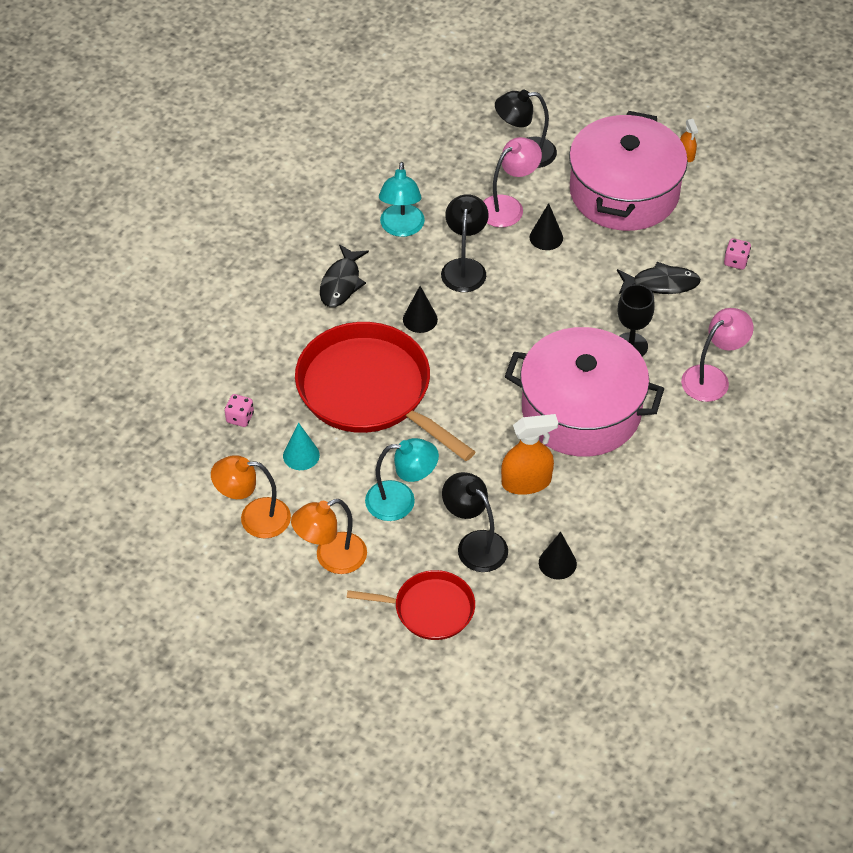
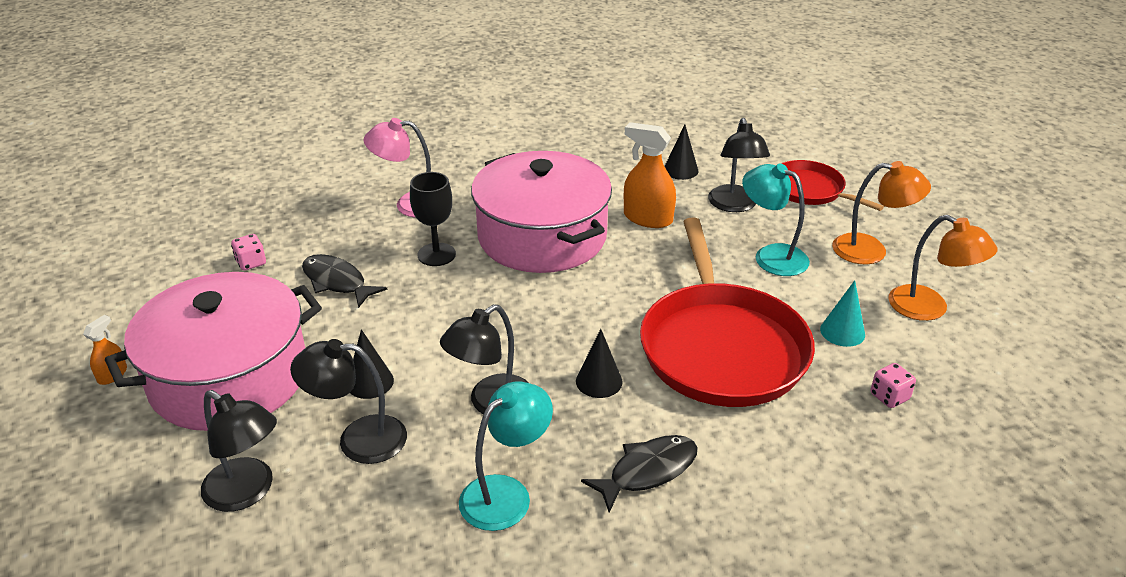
camera: 140 degrees left, 15 degrees down
(508, 206) = (358, 439): pink lamp -> black lamp

